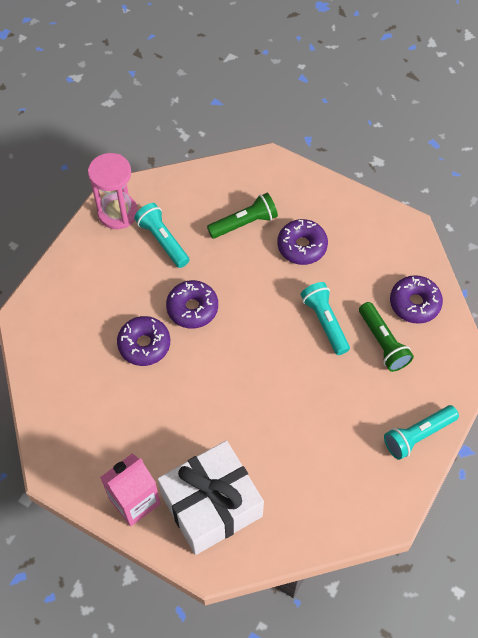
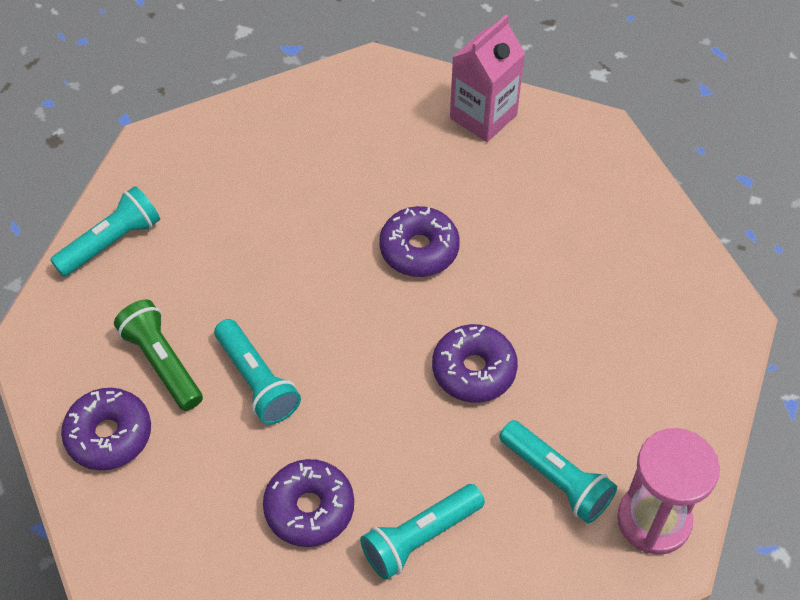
camera: 170 degrees right, 5 degrees down
(144, 344) = (532, 304): purple donut -> purple donut (419, 249)
(211, 505) = (384, 125): white gift -> none
(244, 223) = (419, 537): green flashlight -> turquoise flashlight

